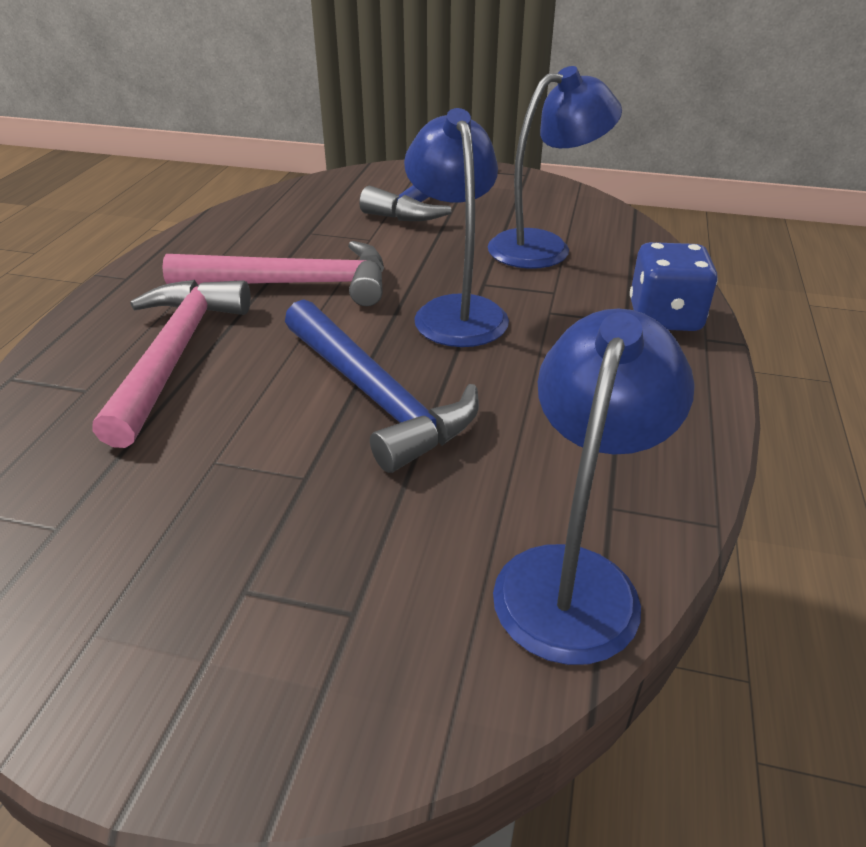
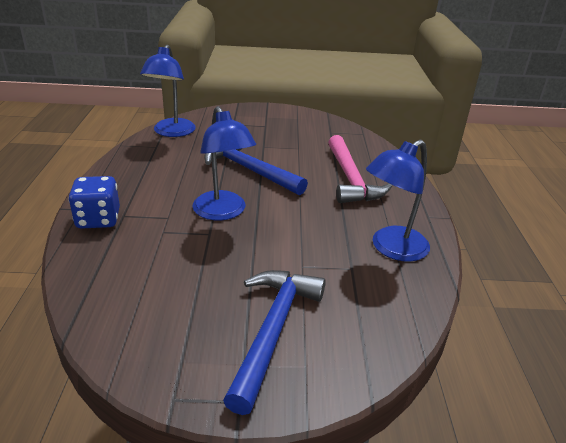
camera: 165 degrees right, 5 degrees down
(294, 284) = (326, 221): pink hammer -> none
(544, 246) = (165, 272): blue lamp -> blue lamp (391, 249)

